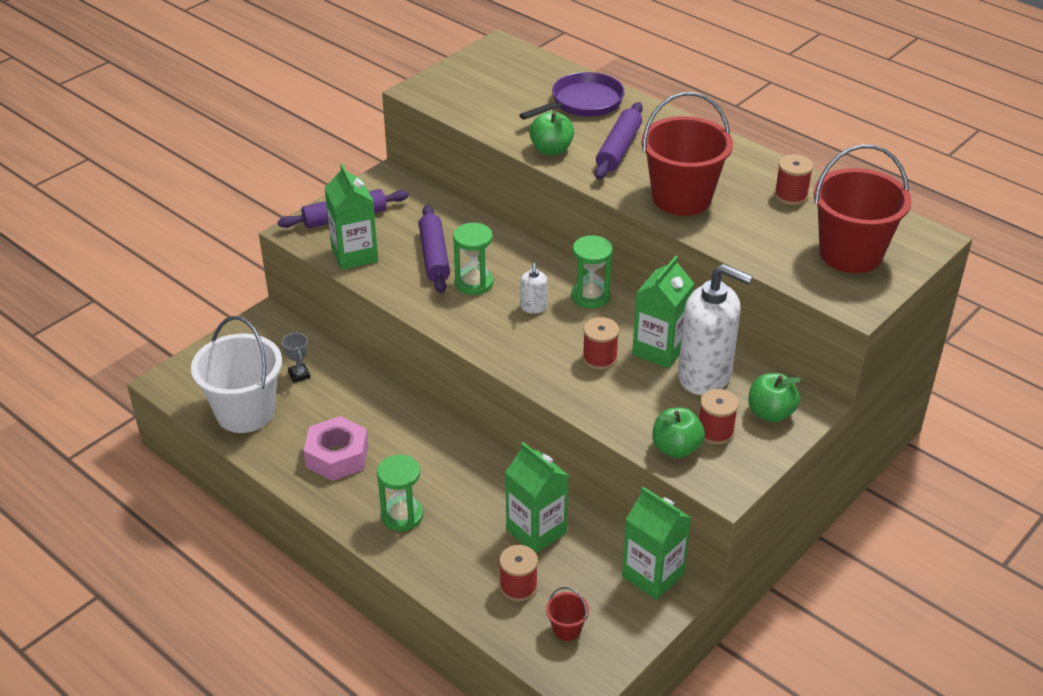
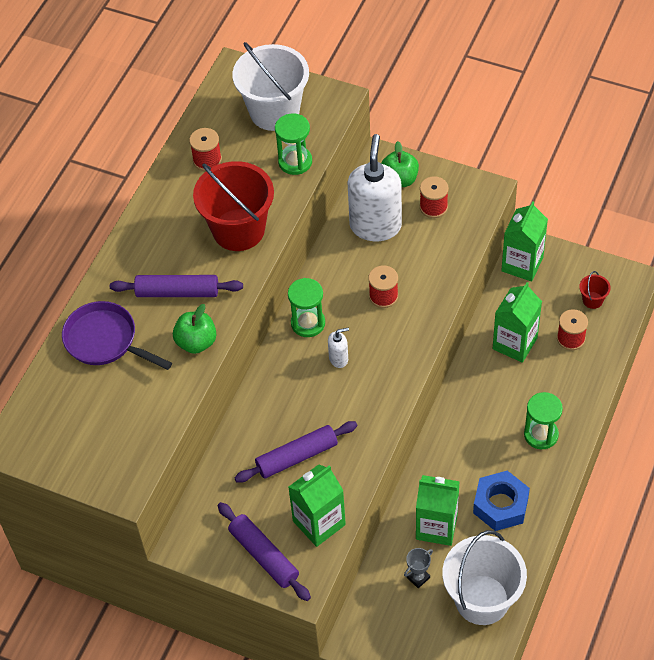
camera: 105 degrees left, 15 degrees up
(337, 456) = (500, 505): pink nut -> blue nut
(474, 283) = (323, 413): green hourglass -> green hourglass (295, 162)
(659, 350) = (357, 260): green carton -> green carton (436, 527)
(676, 448) = (461, 225): green apple -> none
(850, 254) = (274, 111): red bucket -> white bucket

